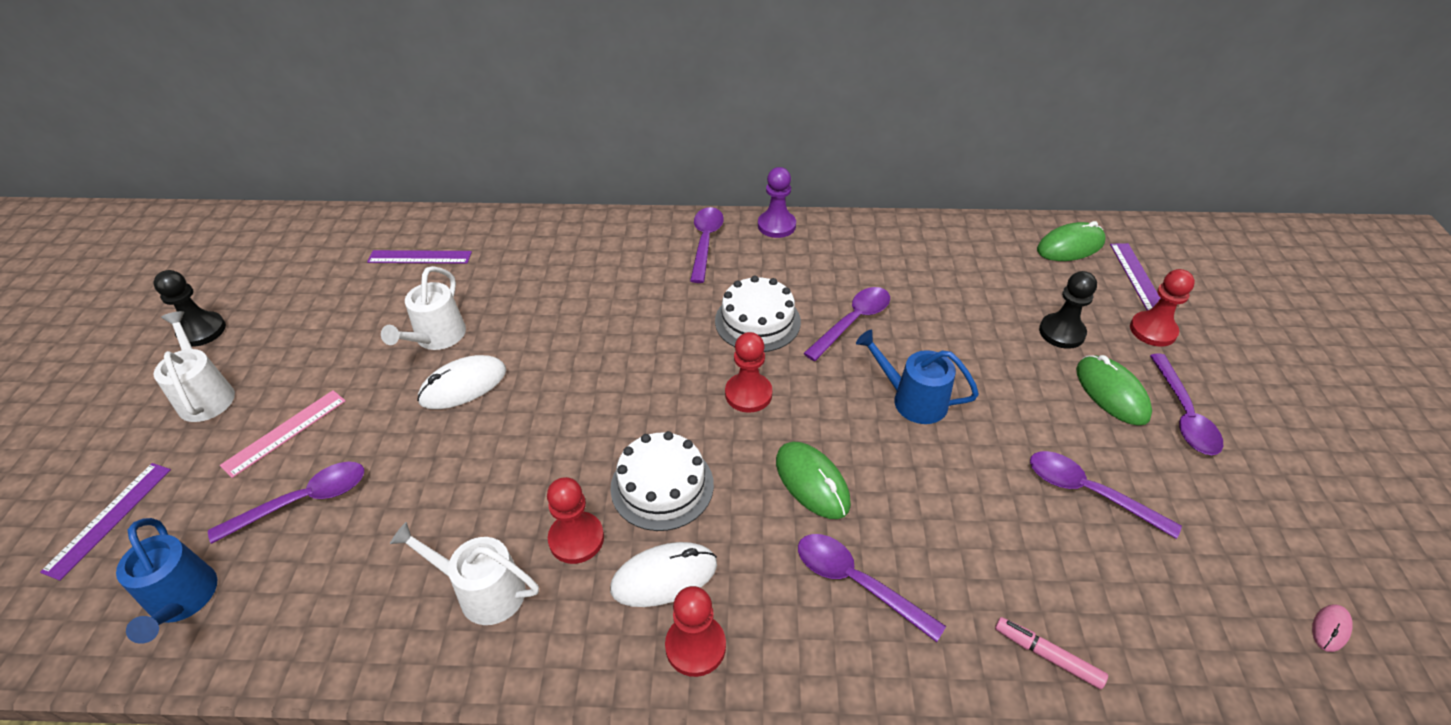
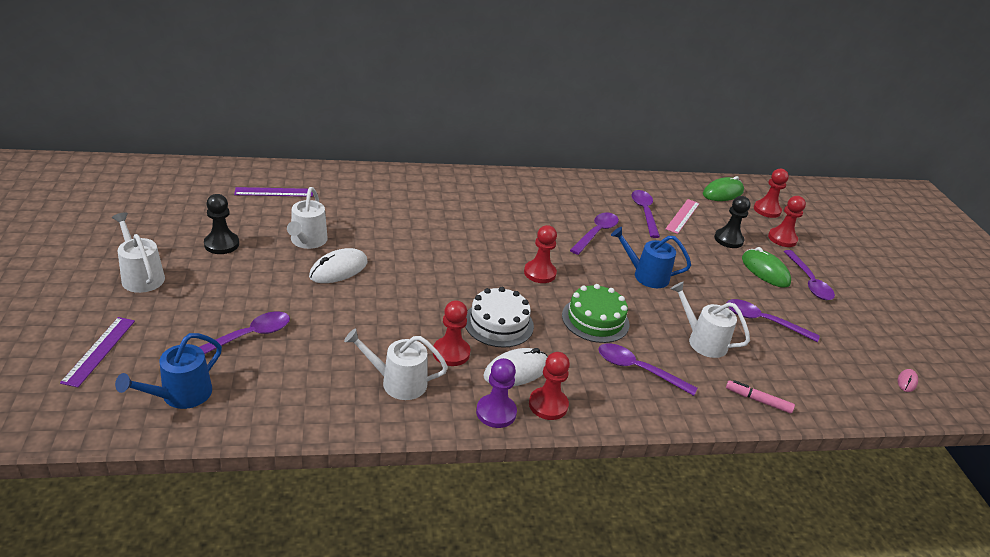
camera: 15 degrees left, 10 degrees down
(183, 600) = (181, 395): blue watering can -> blue watering can turned 75 degrees clockwise
(202, 331) = (119, 236): black pawn -> black pawn (221, 244)
(285, 432) = (215, 298): pink ruler -> pink ruler (682, 216)
(705, 242) = (482, 186): purple spoon -> purple spoon (644, 212)
(757, 321) = (533, 232): white cake -> none
(776, 225) = (529, 177): purple pawn -> purple pawn (496, 412)
(812, 482) = (595, 319): green mouse -> green cake
(977, 529) = (703, 341): none -> white watering can
(1137, 277) = (767, 210): purple ruler -> red pawn

